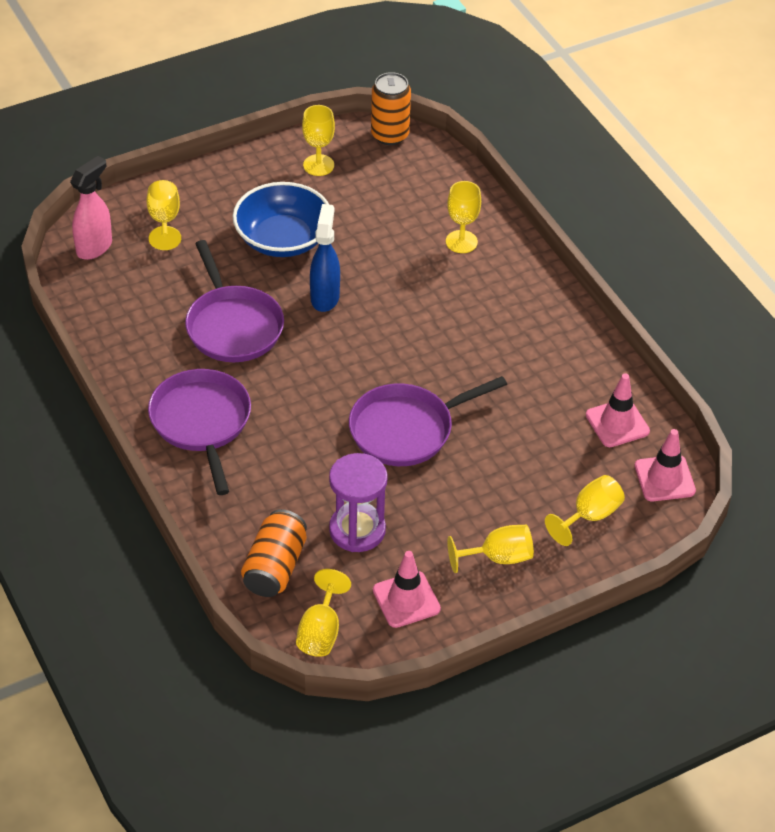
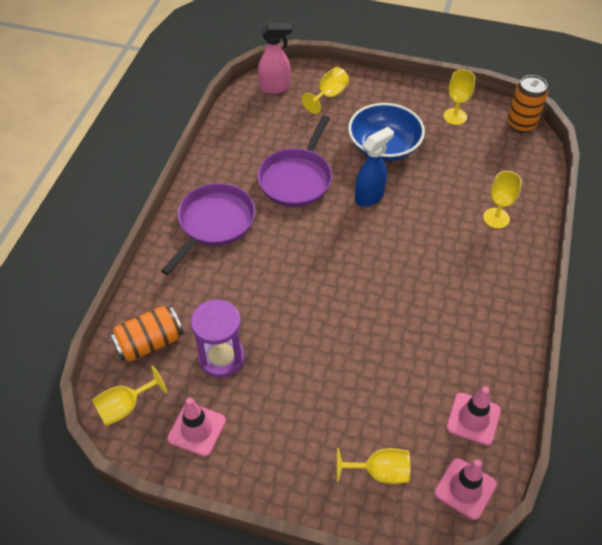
camera: 45 degrees right, 5 degrees up
(406, 429) = (325, 315): purple pan -> none
(498, 557) = (285, 450): yellow goblet -> none

